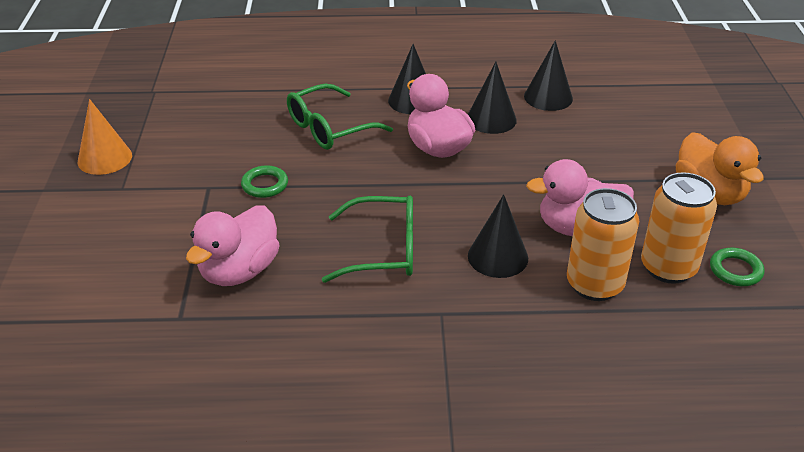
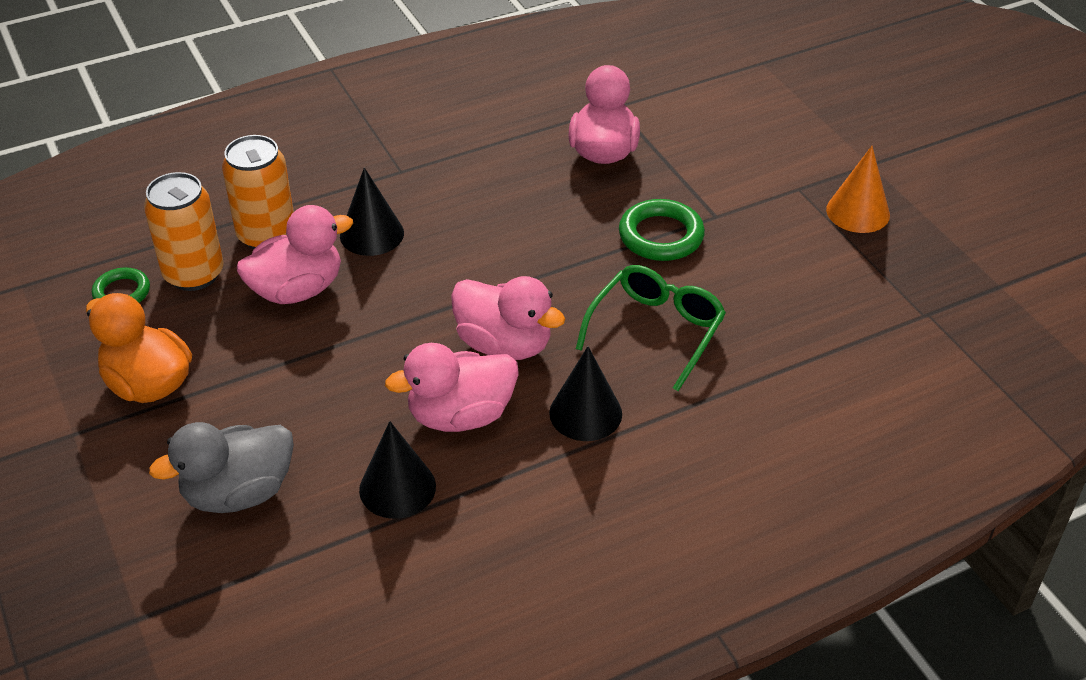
camera: 155 degrees right, 5 degrees up
(265, 185) = (661, 236): green ring -> green ring, size x1.57
(383, 250) = (487, 207): green glasses -> none
(491, 119) = (460, 415): black cone -> pink duck
(648, 118) = (238, 493): none -> grey duck

